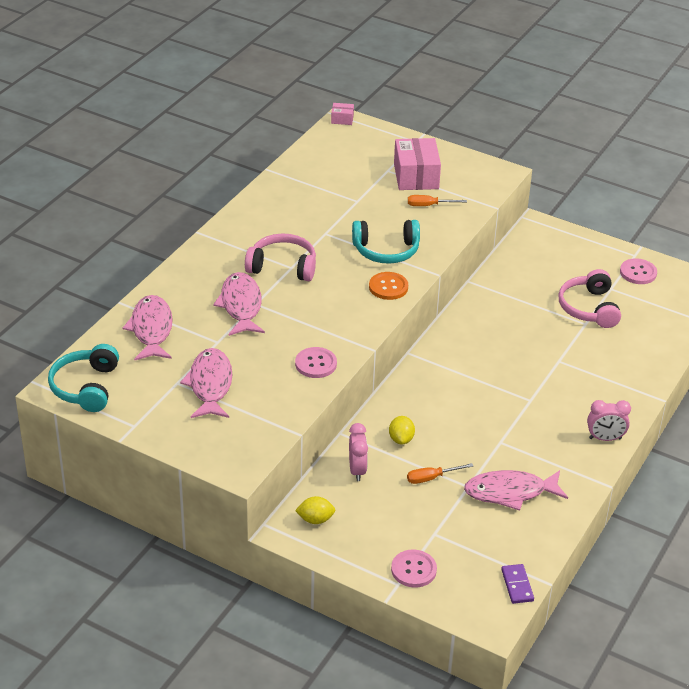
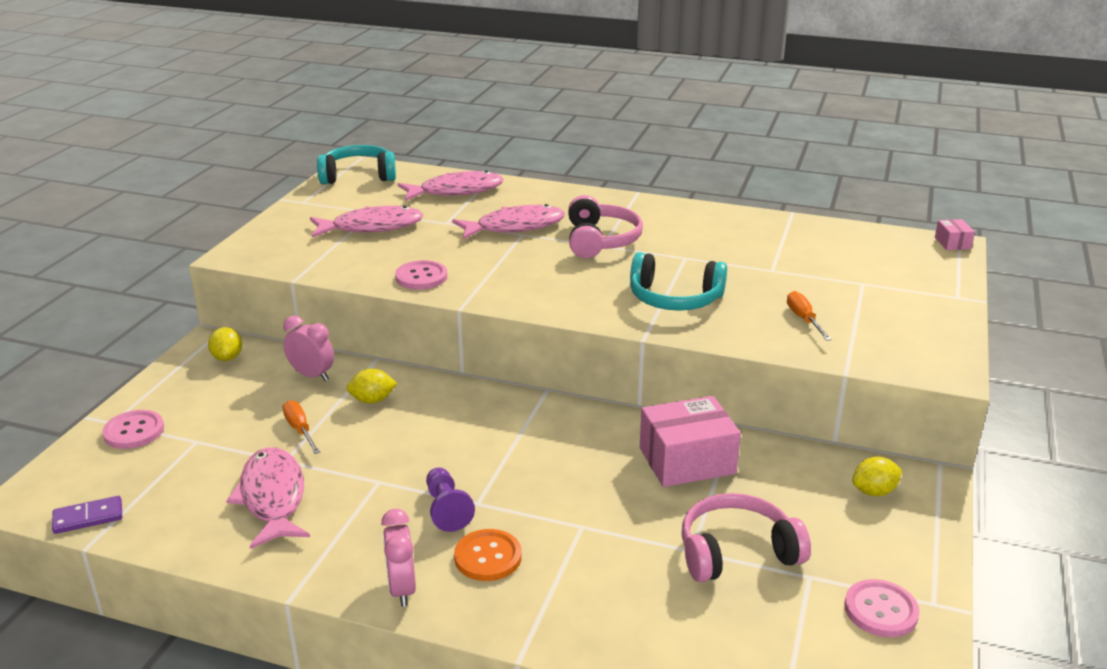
camera: 80 degrees right, 10 degrees down
(357, 470) = (312, 375): pink clock -> pink clock turned 135 degrees counterclockwise
(386, 250) = (674, 298): turquoise headphones -> turquoise headphones turned 60 degrees counterclockwise
(388, 287) = (594, 307): orange button -> orange button (488, 557)
(416, 176) = (868, 304): pink box -> pink box (687, 460)
(534, 414) = (446, 509): none -> purple pawn
(544, 247) = (874, 491): none -> yellow lemon

